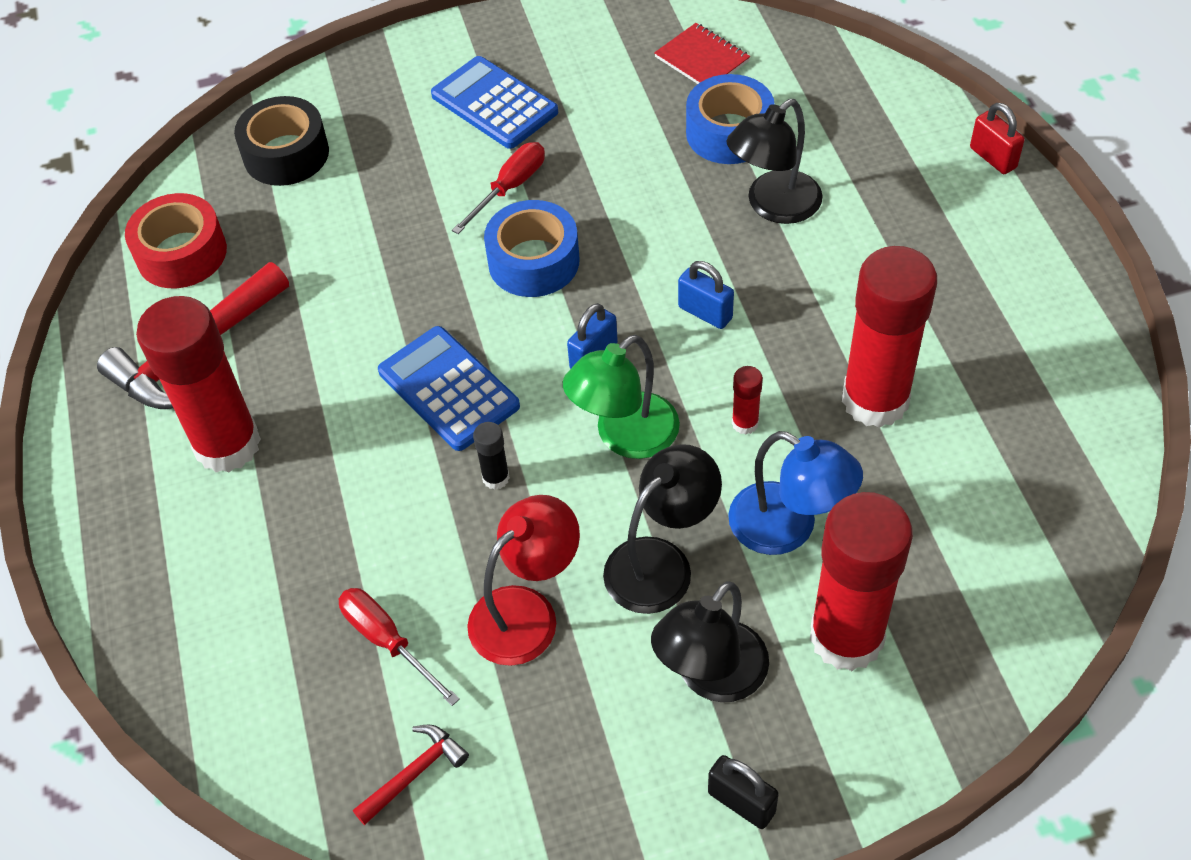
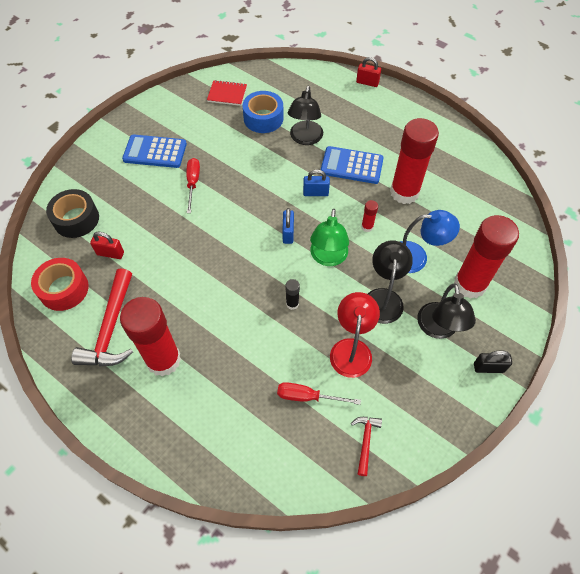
camera: 40 degrees left, 5 degrees up
(290, 235) = (110, 253): none -> red padlock
(449, 389) = (241, 279): blue calculator -> blue calculator (351, 165)
(533, 261) = (230, 208): blue tape -> none

